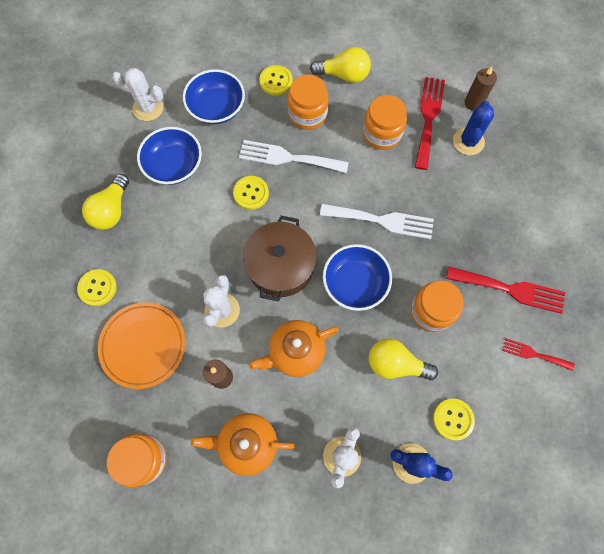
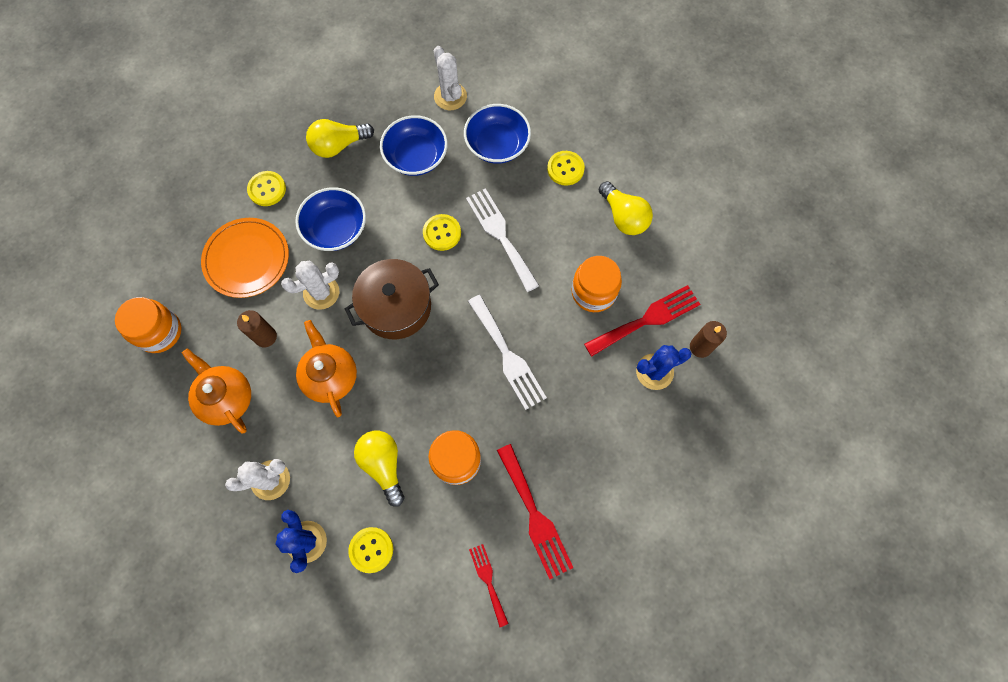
camera: 50 degrees right, 0 degrees up
(295, 352) = (330, 376): orange teapot -> orange teapot turned 45 degrees clockwise
(307, 114) = (557, 218): orange jar -> none
(355, 283) = (430, 377): blue bowl -> blue bowl (336, 229)

